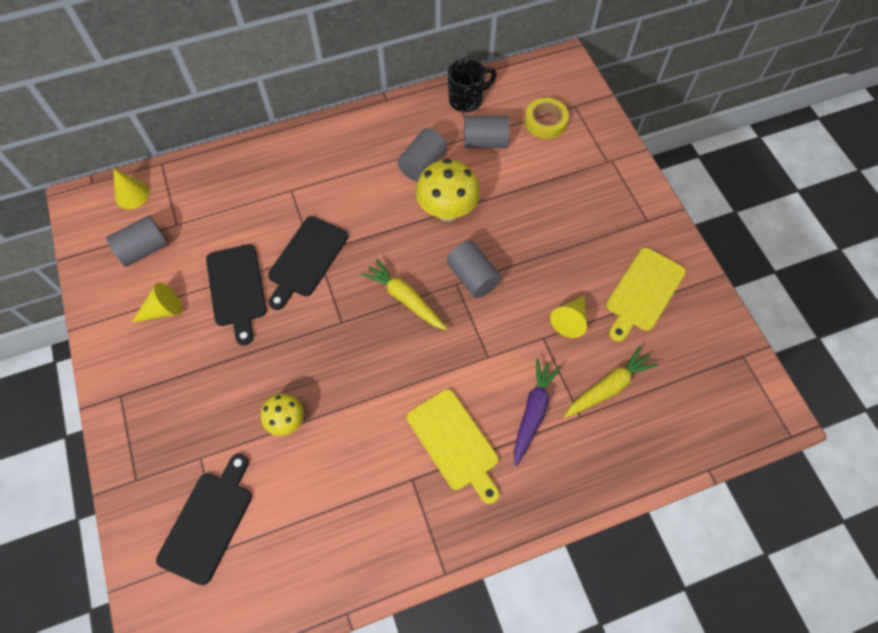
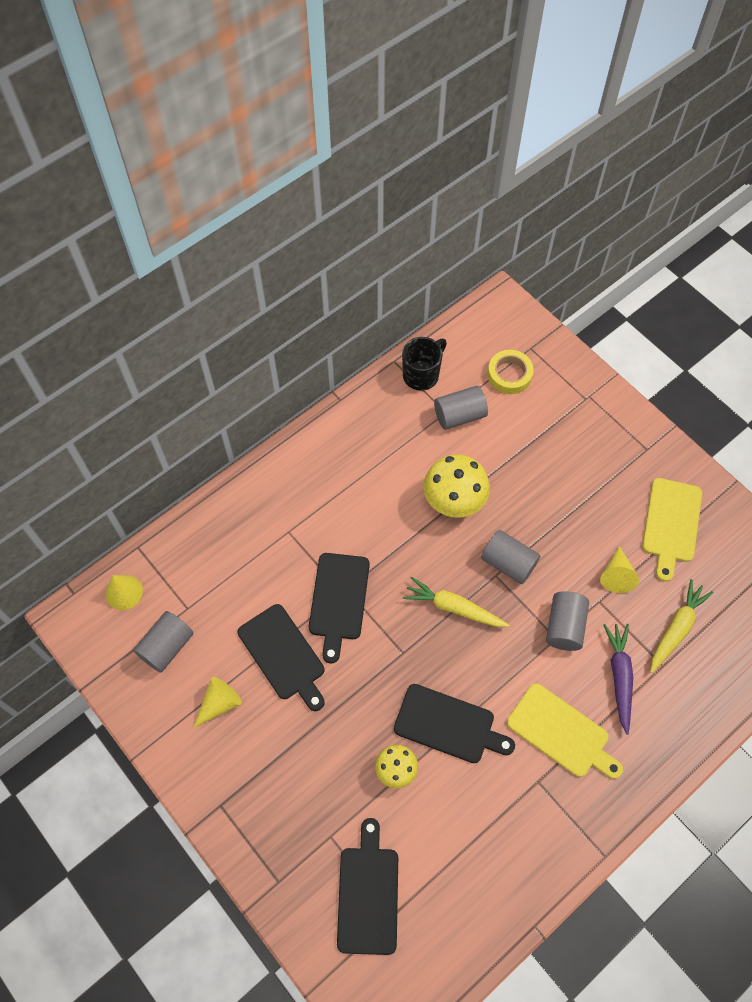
camera: 20 degrees left, 0 degrees up
(353, 398) = (448, 725): none -> black cutting board
(422, 164) = (408, 460): grey cylinder -> grey cylinder (564, 626)

